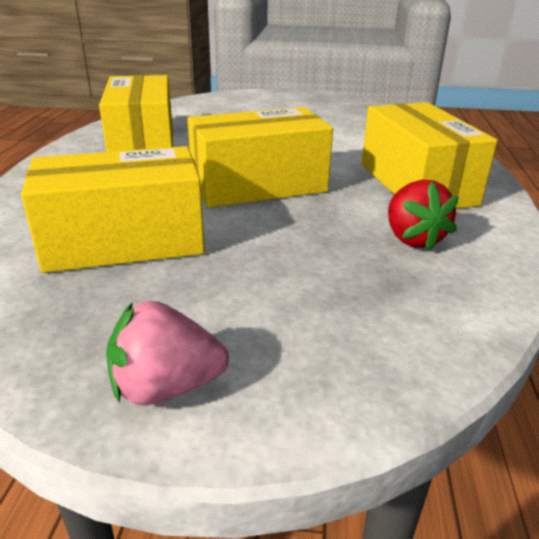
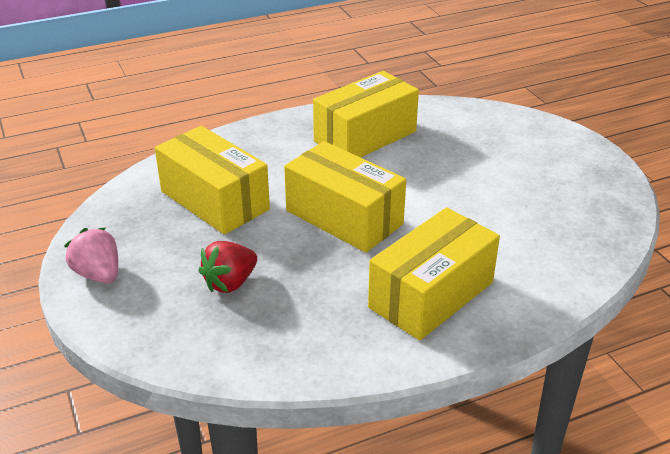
camera: 60 degrees right, 5 degrees up
(412, 239) = (321, 316): red strawberry -> red strawberry (230, 283)

